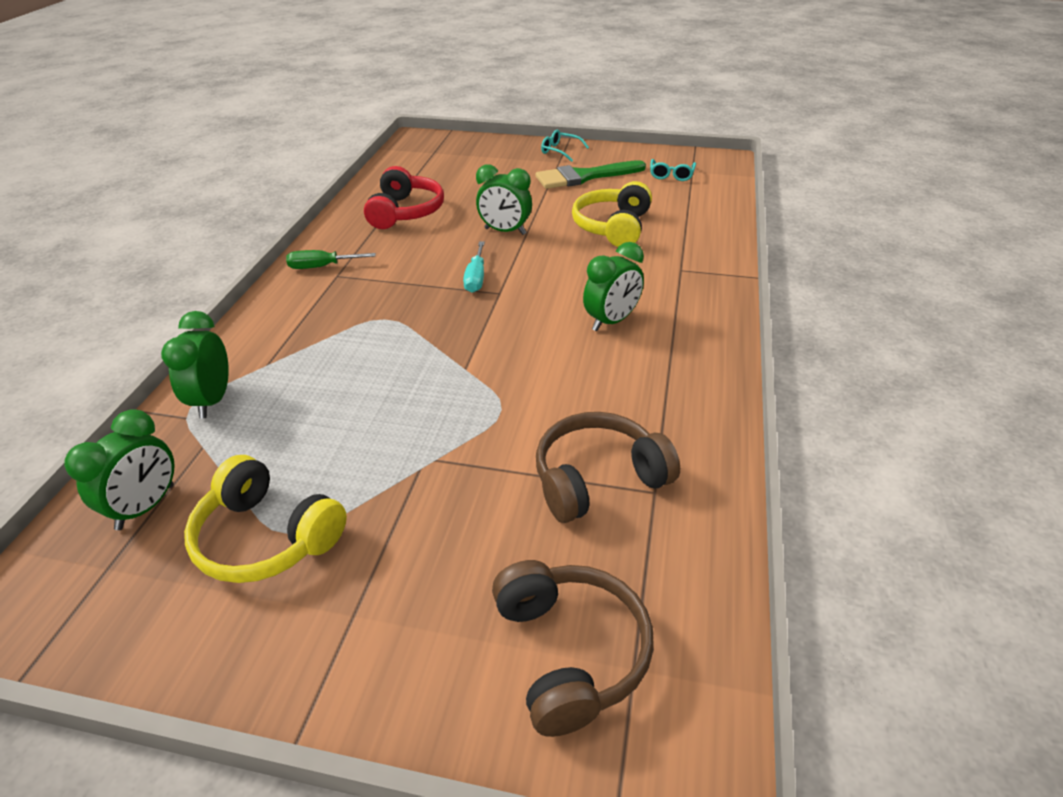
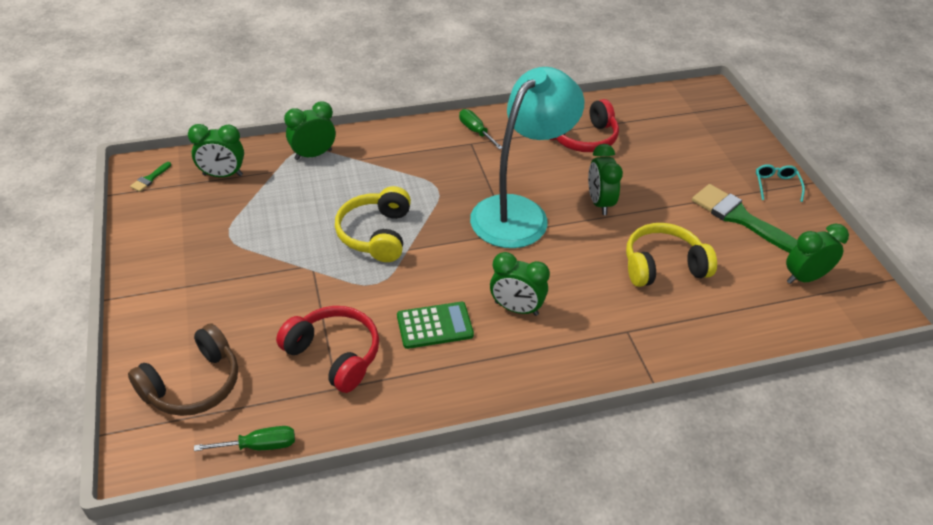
camera: 60 degrees right, 5 degrees up
(44, 608) = (150, 178): none -> green brush
(266, 538) = (221, 229): yellow headphones -> yellow headphones (376, 234)
(476, 278) = (519, 212): turquoise screwdriver -> turquoise lamp
(598, 478) = (334, 355): brown headphones -> red headphones
(601, 383) = (434, 326): none -> green calculator
(671, 175) = (804, 278): turquoise glasses -> green clock
(720, 597) = (259, 446): none -> green screwdriver

